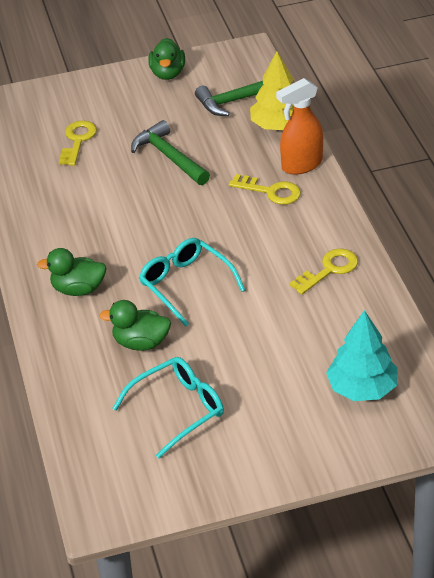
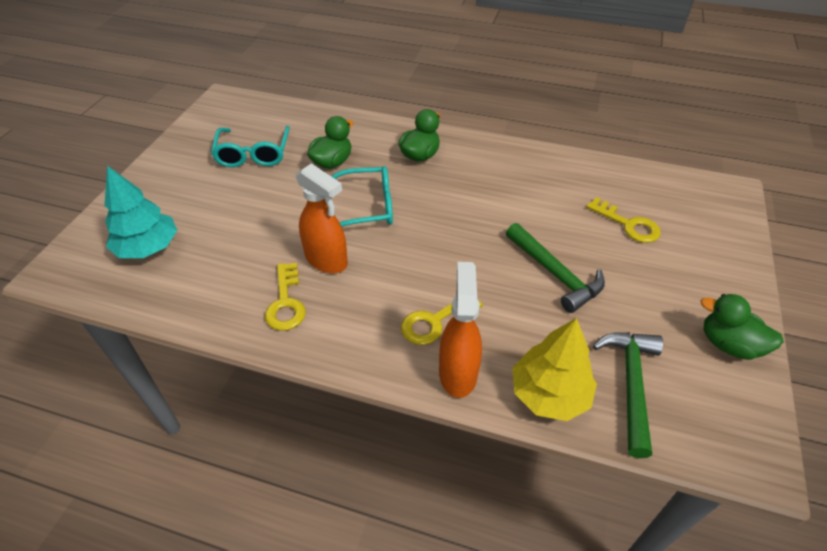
camera: 120 degrees right, 5 degrees up
(169, 157) = (555, 274): green hammer -> green hammer turned 60 degrees clockwise
(268, 273) = (327, 260): none -> orange spray bottle

